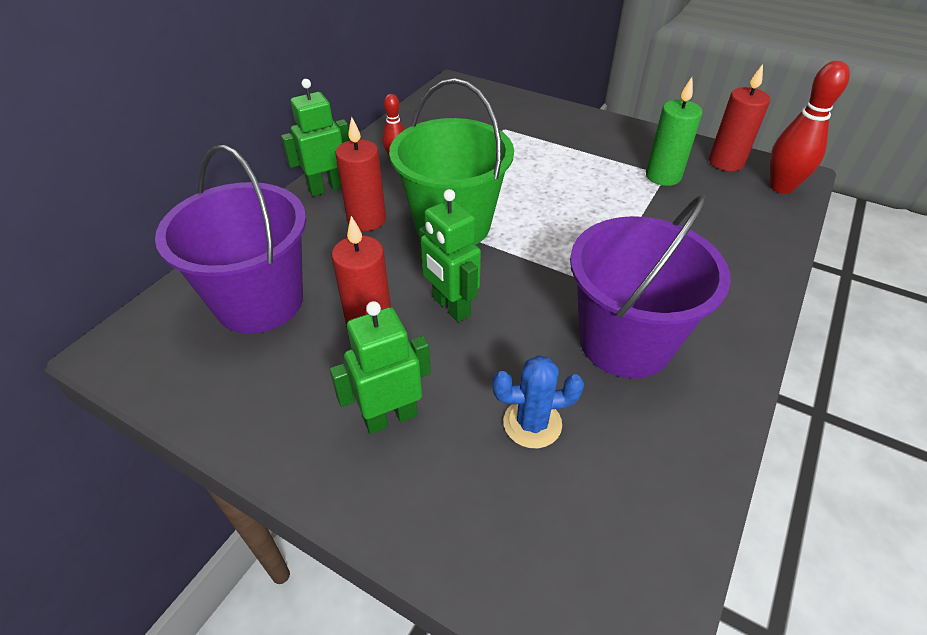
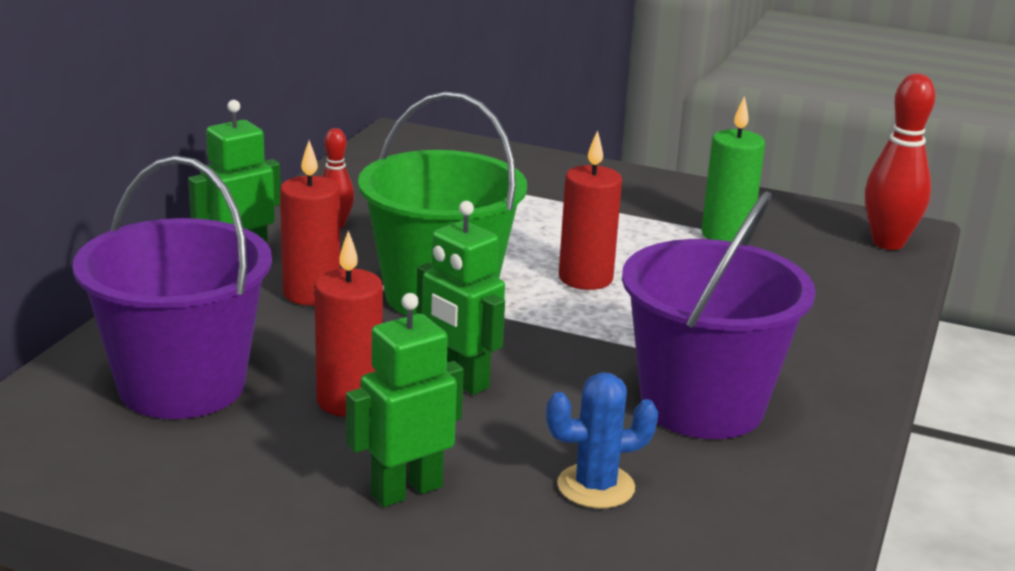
camera: 10 degrees left, 20 degrees down
(726, 162) = (811, 218): red candle -> red candle (585, 278)

